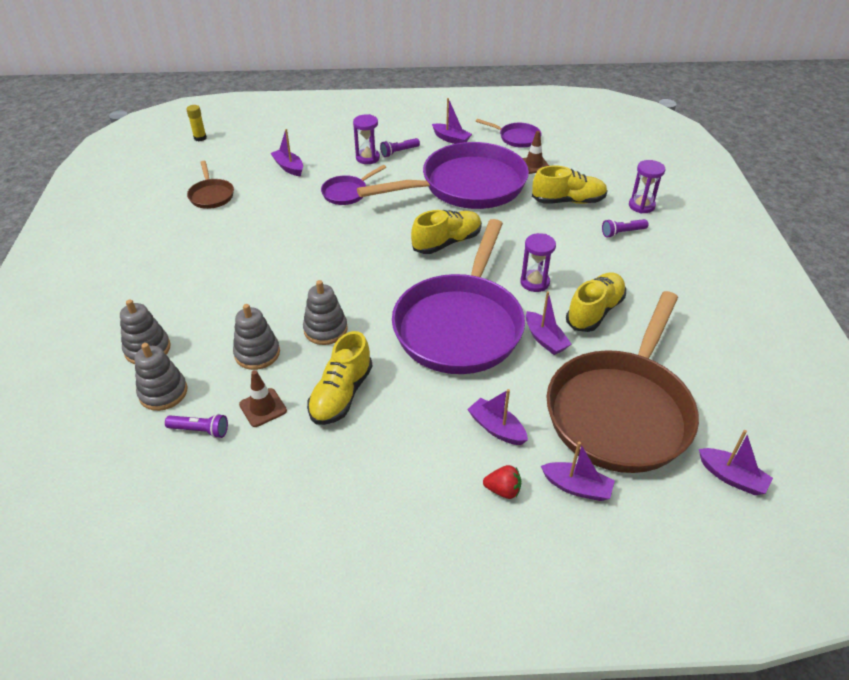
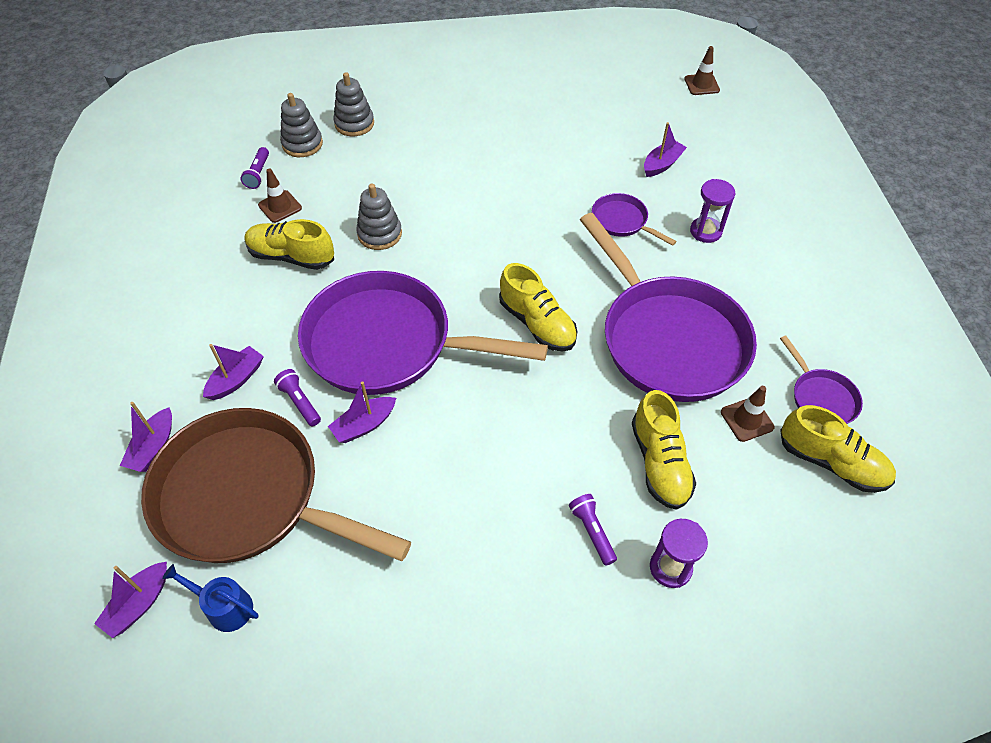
camera: 85 degrees right, 10 degrees up
(200, 138) = (701, 84): yellow glue stick -> brown traffic cone
(211, 195) = (590, 115): brown pan -> none
(257, 353) = (347, 192): grey stacking toy -> none
(399, 152) = (730, 261): purple flashlight -> purple flashlight (300, 402)
(451, 139) = (786, 315): purple boat -> none
(503, 490) = (161, 385): red strawberry -> none
(516, 138) = (821, 397): purple pan -> purple pan turned 45 degrees counterclockwise
(534, 282) = (467, 416): purple hourglass -> none
(594, 311) = (415, 482): yellow shoe -> yellow shoe (831, 462)
(719, 418) = (225, 607): none -> blue watering can

